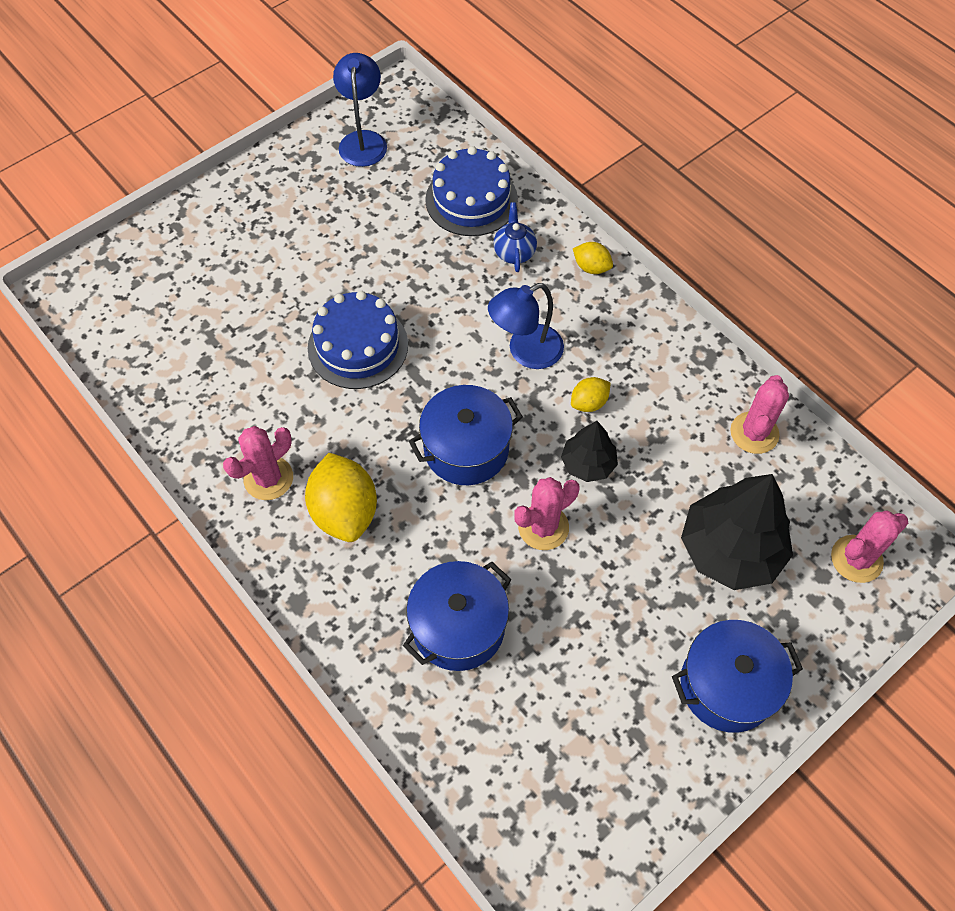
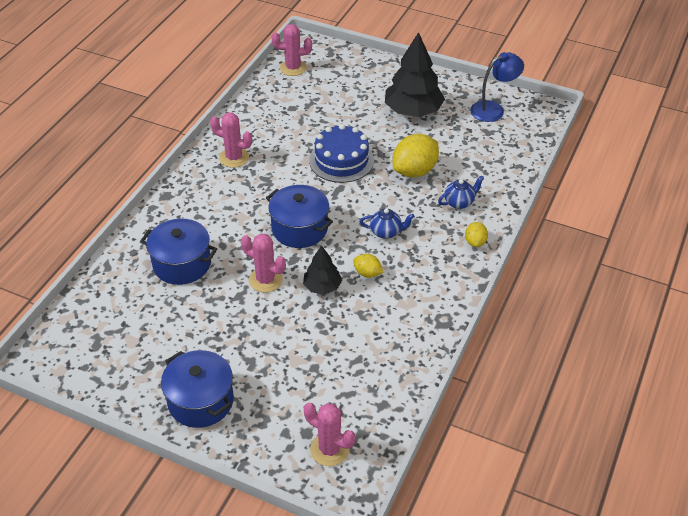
camera: 65 degrees right, 15 degrees down
(345, 512) = (230, 194): yellow lemon -> yellow lemon (414, 171)
(471, 200) = (485, 170): blue cake -> none
(525, 352) = (386, 232): blue lamp -> blue teapot
(730, 550) = (299, 376): black tree -> black tree (413, 111)
(754, 433) = (398, 365): pink cactus -> pink cactus (293, 68)

